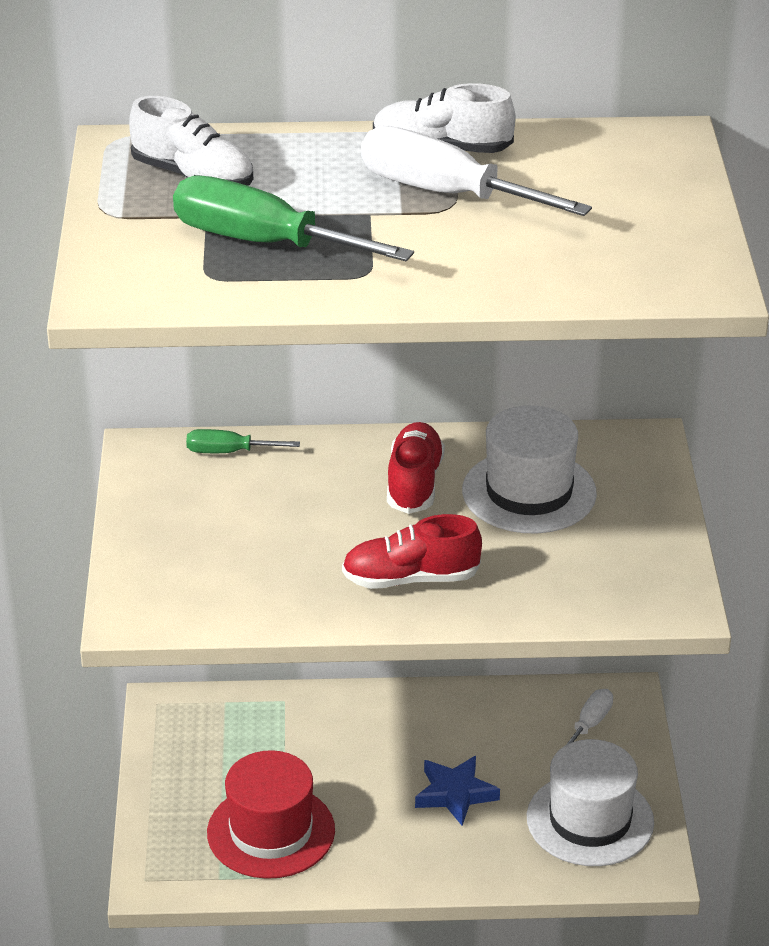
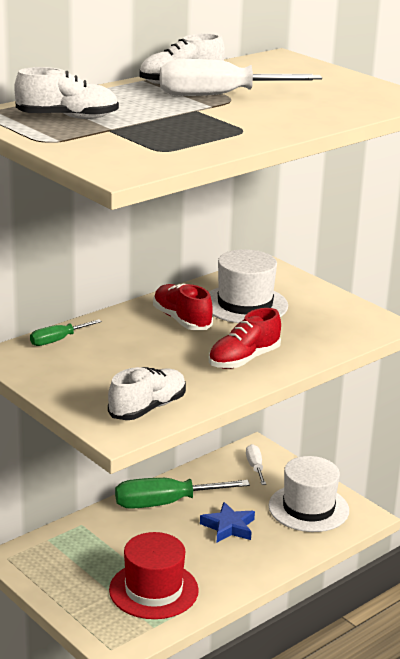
camera: 40 degrees left, 10 degrees down
(205, 598) = (147, 408): none -> white shoe
(263, 243) = (163, 132): green screwdriver -> green screwdriver (165, 503)

